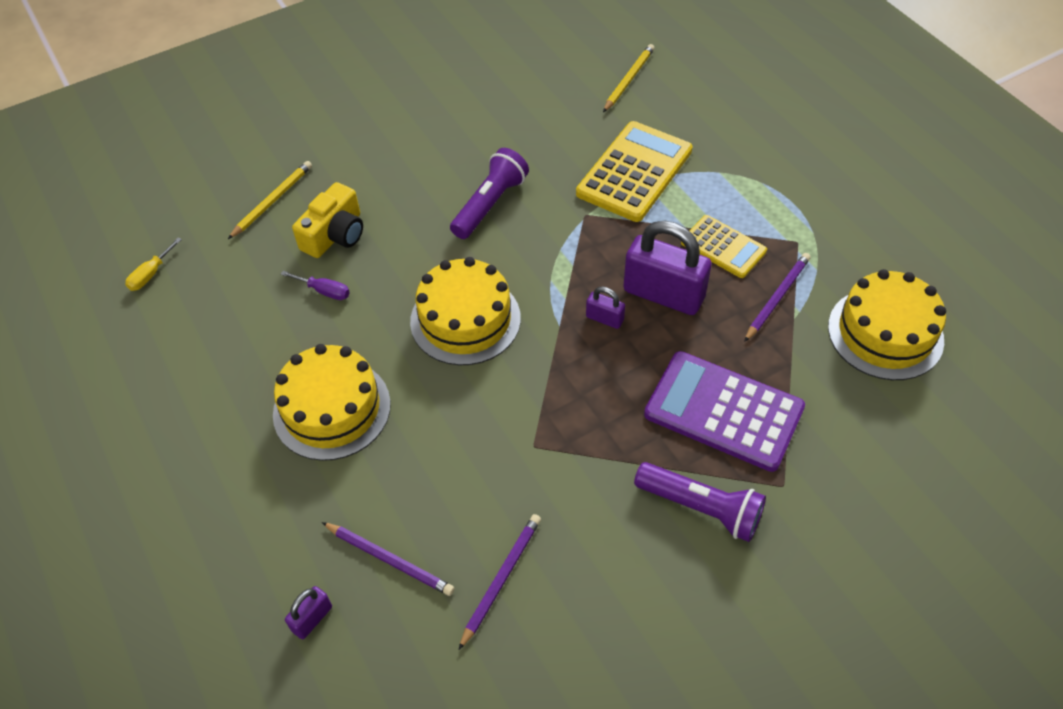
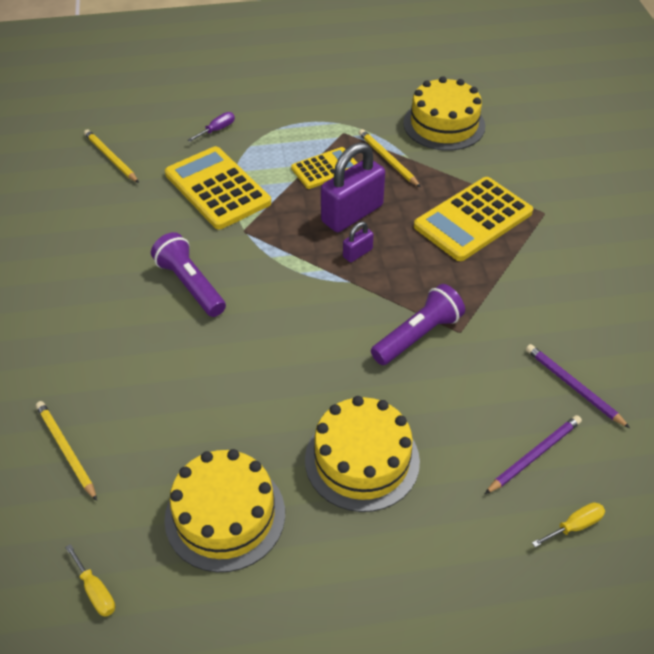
camera: 70 degrees left, 5 degrees down
(312, 618) = (575, 526): purple padlock -> yellow screwdriver
(324, 291) = (218, 433): purple screwdriver -> purple screwdriver (217, 130)
(335, 234) = (150, 407): yellow camera -> none
(465, 319) = (311, 338): yellow cake -> yellow cake (225, 515)
(701, 508) = (548, 258): purple flashlight -> purple flashlight (418, 336)
(723, 411) = (473, 219): purple calculator -> yellow calculator
(777, 297) = (387, 160): purple pencil -> yellow pencil

